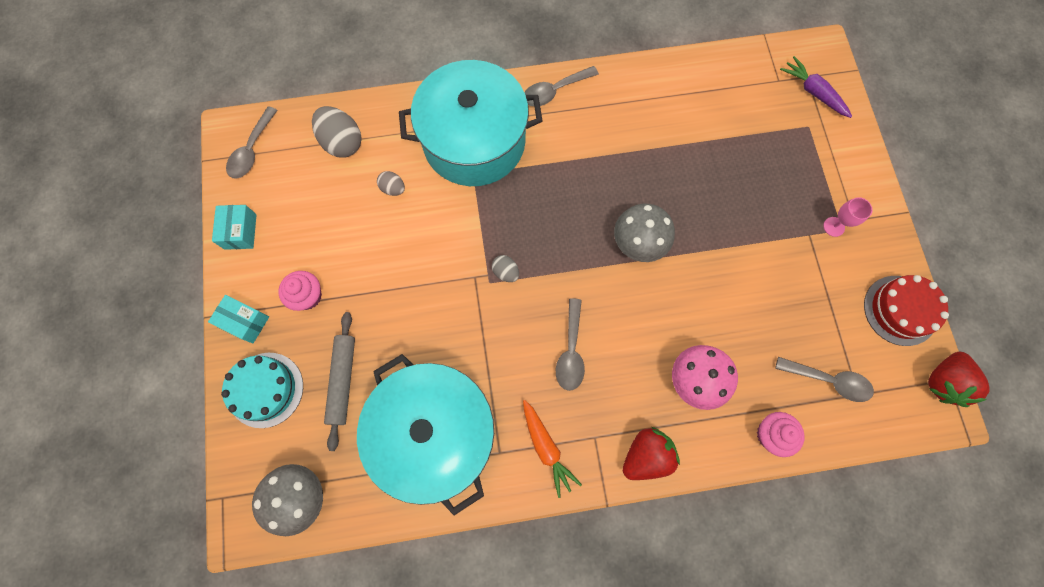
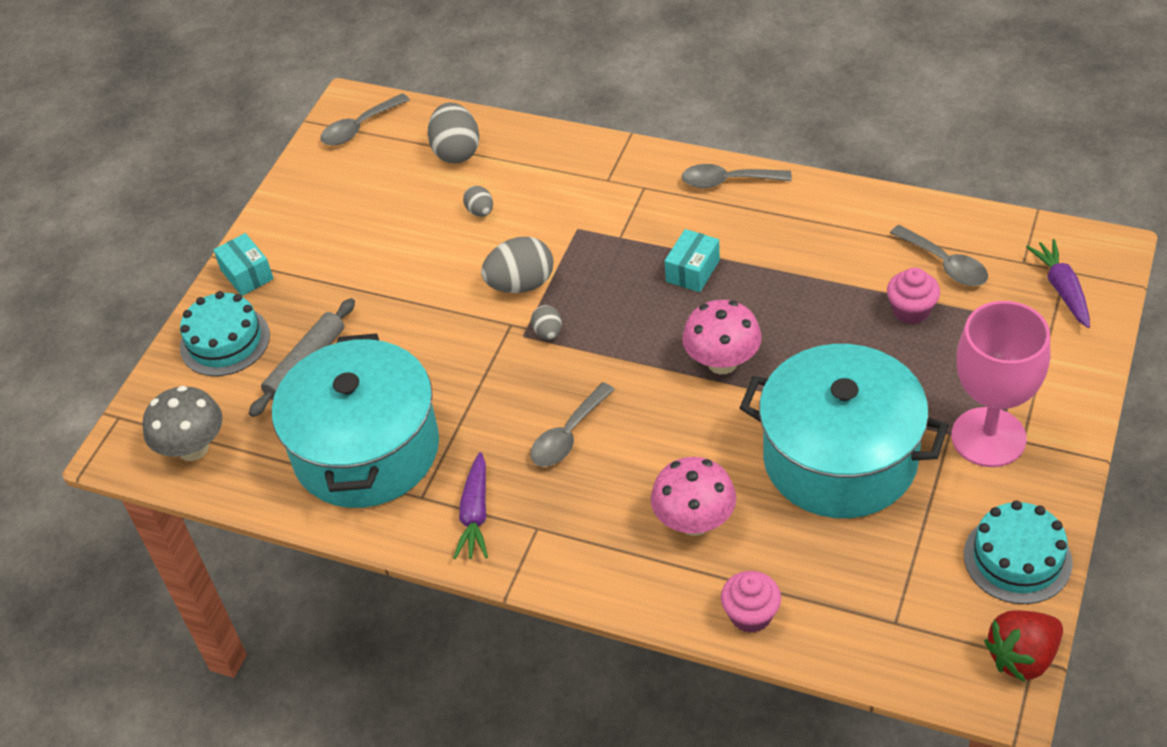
camera: 35 degrees right, 25 degrees down
(240, 231) = (297, 194): turquoise box -> turquoise box (692, 271)
(308, 296) = (324, 275): pink cupcake -> pink cupcake (911, 310)
(461, 240) = (521, 284): none -> grey egg
(474, 141) = (600, 198): turquoise pot -> turquoise pot (840, 458)
(546, 448) = (475, 515): orange carrot -> purple carrot
(638, 243) = (722, 362): grey mushroom -> pink mushroom
(646, 455) = (584, 570): red strawberry -> none
(828, 380) = (865, 591): grey spoon -> grey spoon (945, 264)
(833, 226) = (988, 437): pink goblet -> pink goblet, size x2.43
(900, 310) = (1017, 558): red cake -> turquoise cake

